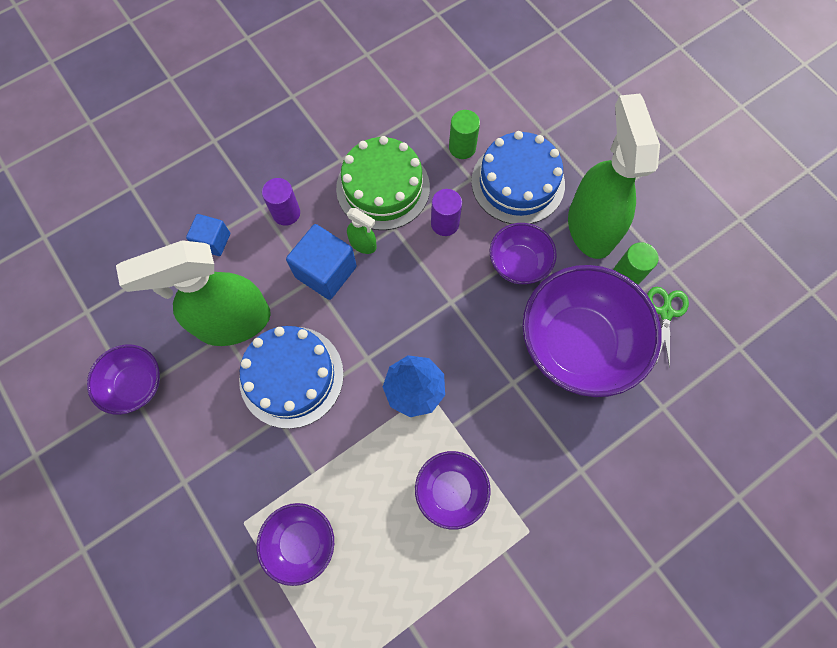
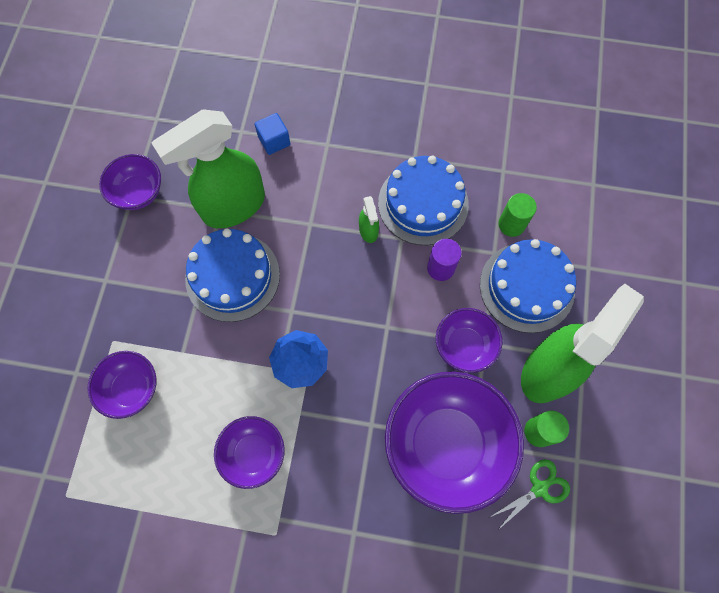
camera: 45 degrees right, 0 degrees up
(233, 322) = (233, 206): green spray bottle -> green spray bottle turned 60 degrees counterclockwise
(286, 213) = (339, 163): purple cylinder -> none
(326, 272) = (324, 227): blue cube -> none
(383, 188) = (423, 203): green cake -> blue cake

